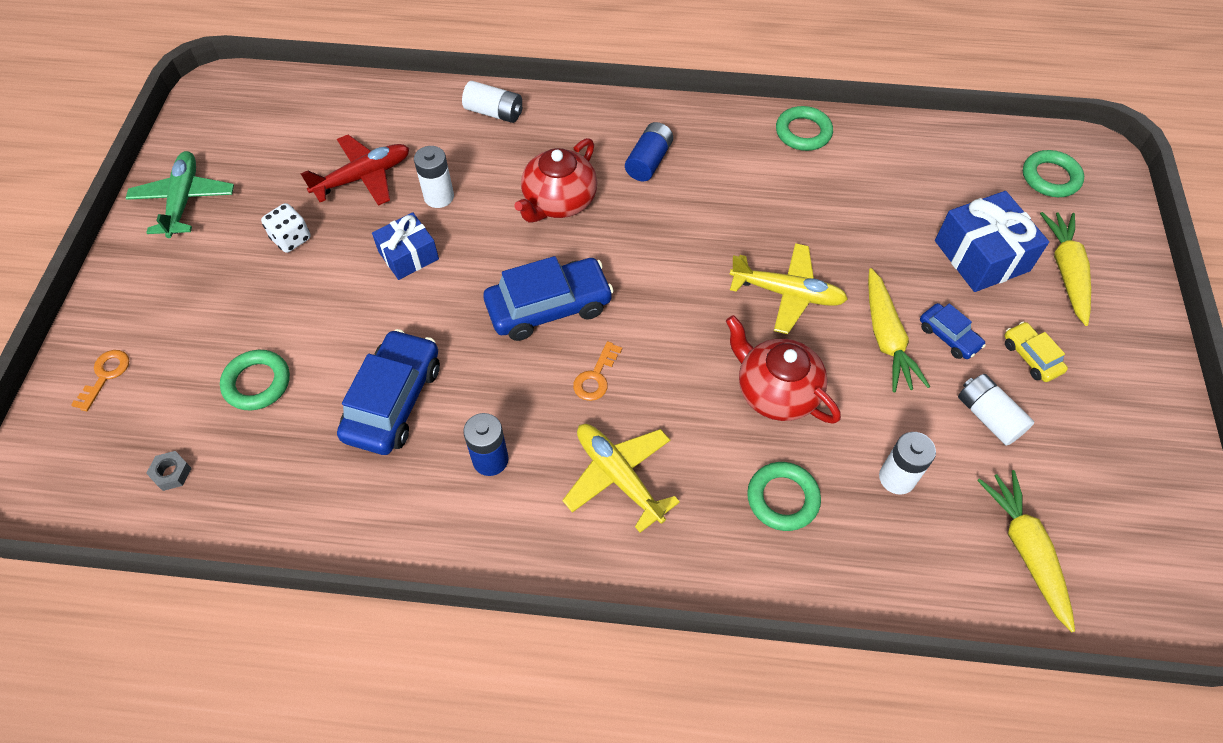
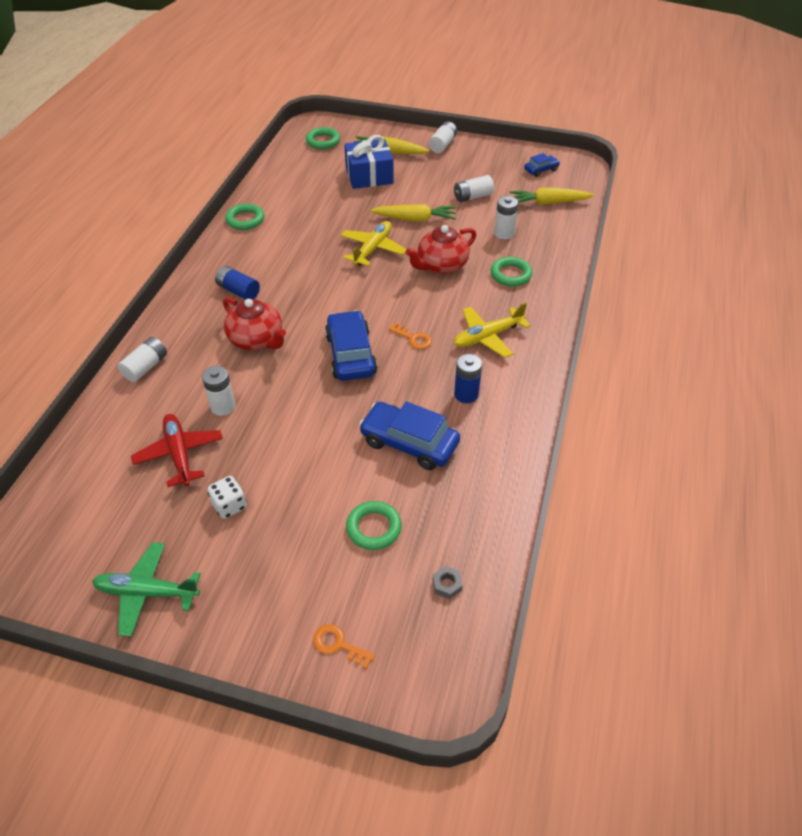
camera: 80 degrees left, 10 degrees down
(408, 255) = (276, 428): blue gift -> none
(949, 336) = (420, 198): blue car -> blue car (541, 170)
(1031, 357) = (439, 175): yellow car -> none
(1134, 349) = (442, 145): none -> white battery

